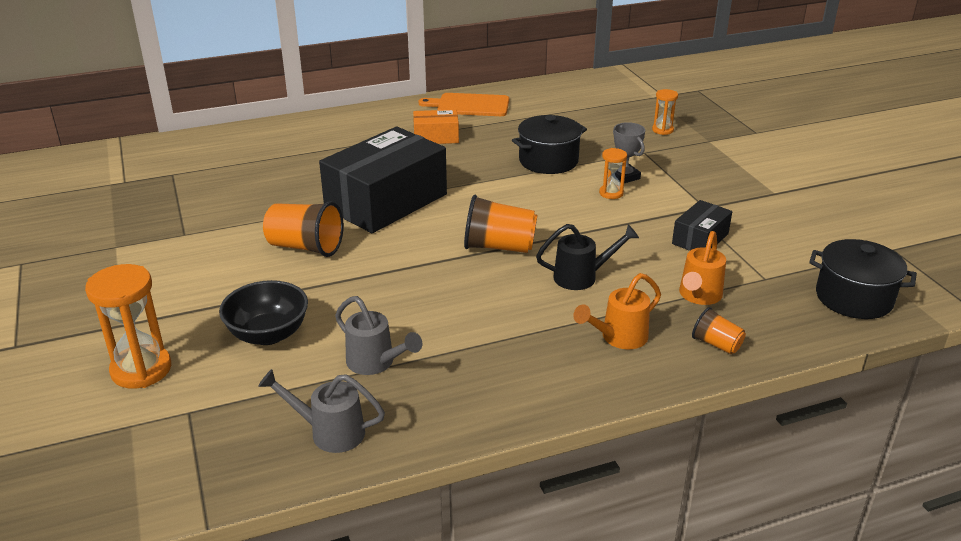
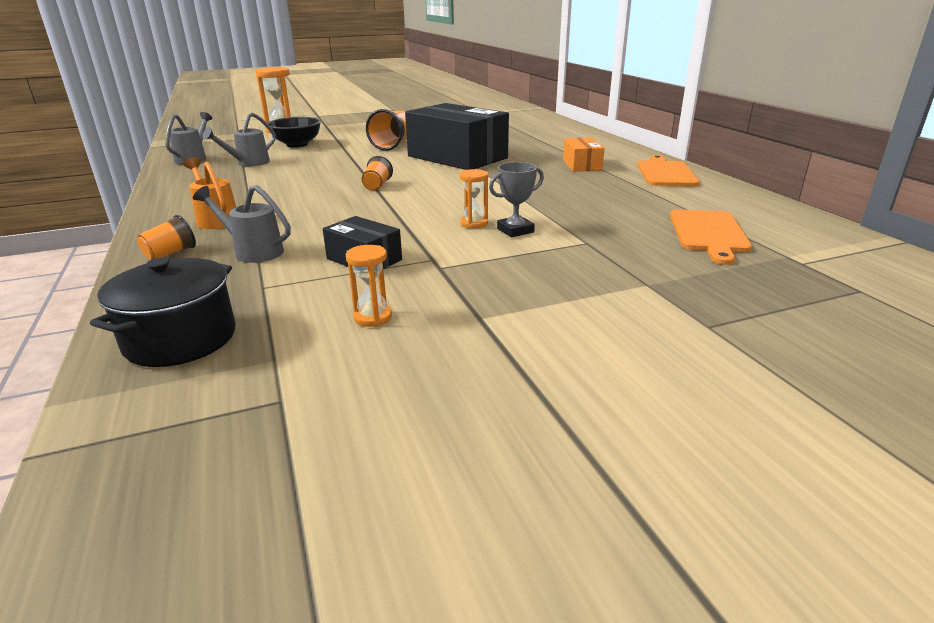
camera: 90 degrees right, 5 degrees down
(499, 247) = (377, 186): orange cup -> orange cup, size x0.57
(548, 161) = (545, 200): black pot -> none
(581, 277) = (315, 209): black watering can -> none
(618, 112) = (708, 233): none -> orange cutting board
(662, 130) = (665, 256): orange hourglass -> orange hourglass (372, 317)
(698, 296) = (253, 251): orange watering can -> grey watering can

